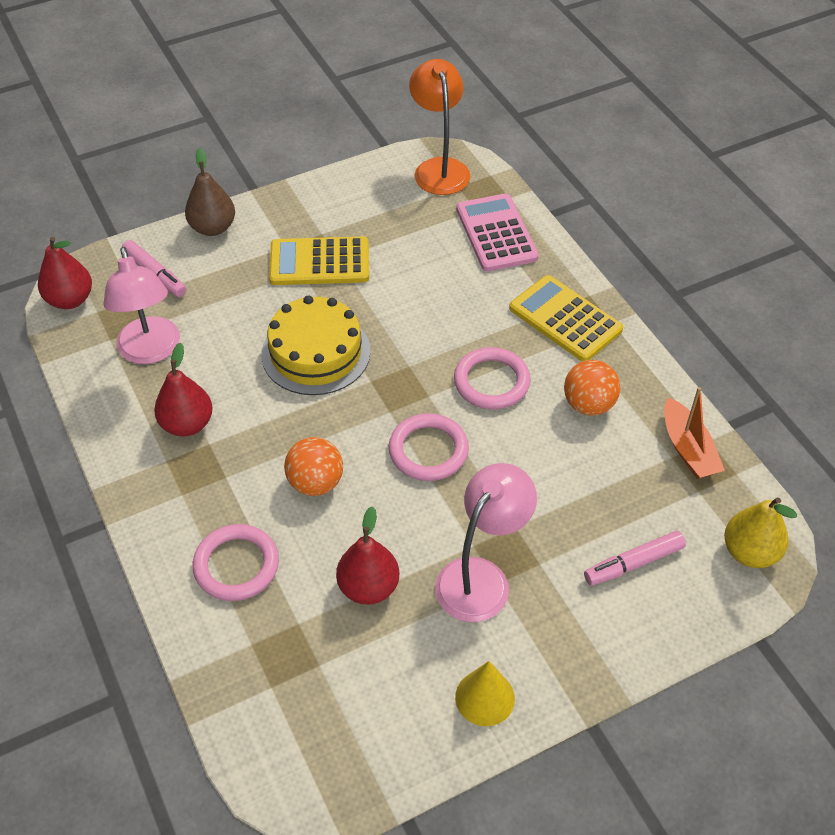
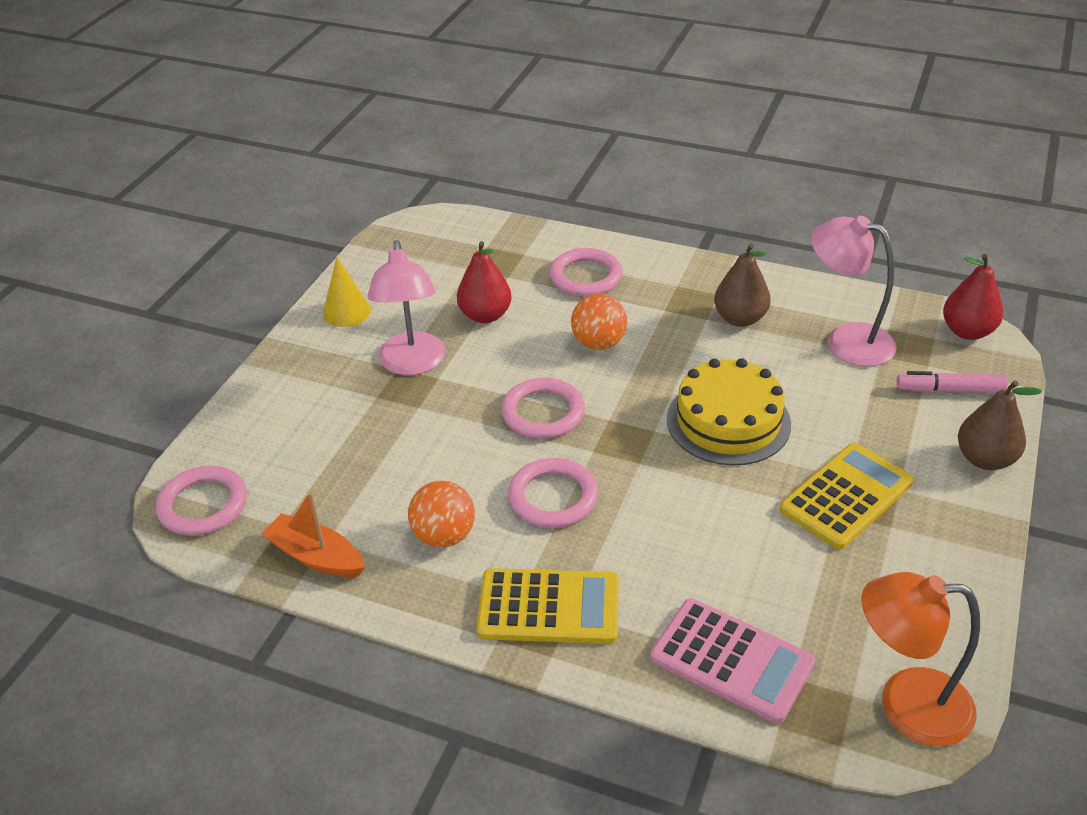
camera: 140 degrees right, 10 degrees down
(187, 424) = (740, 318): red pear -> brown pear
(439, 168) = (906, 705): orange lamp -> orange lamp turned 150 degrees clockwise
(634, 563) = (300, 439): pink marker -> none
(750, 552) = (203, 505): yellow pear -> pink ring

